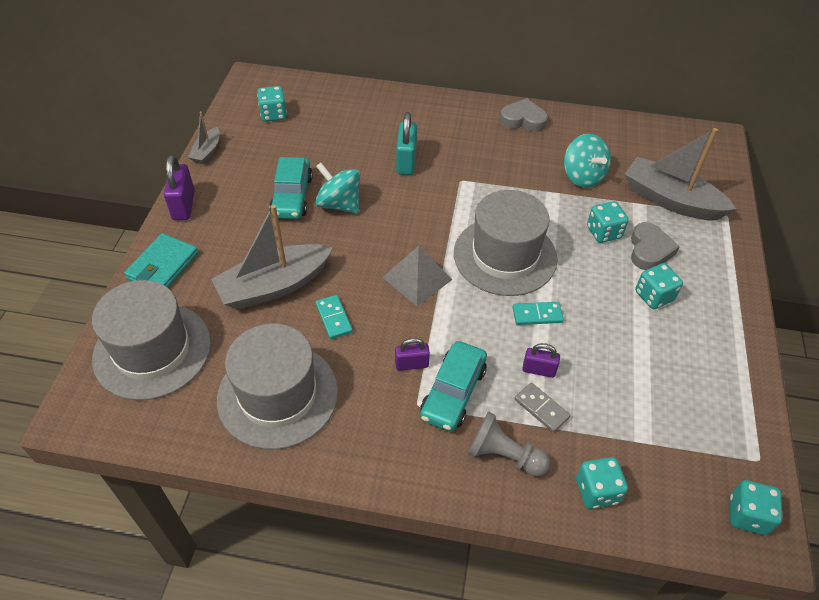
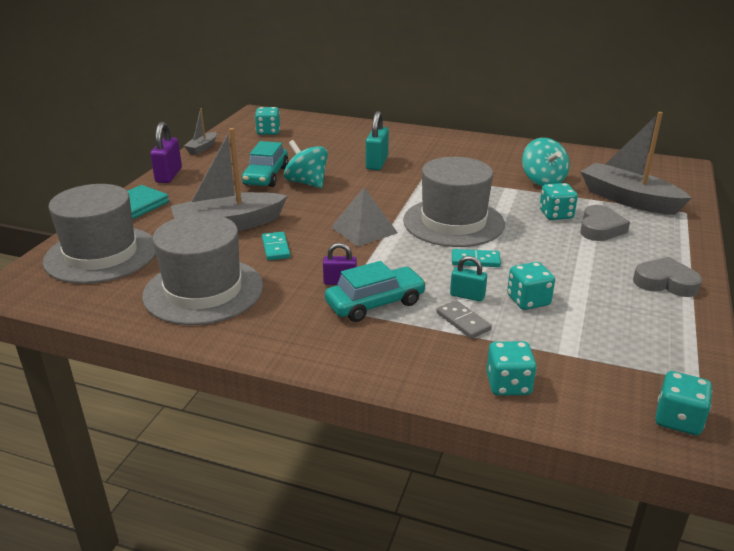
camera: 10 degrees right, 20 degrees down
(453, 392) = (375, 303): turquoise car -> turquoise car turned 150 degrees counterclockwise
(504, 455) = (415, 350): grey pawn -> none
(523, 120) = (493, 146): grey heart -> grey heart (665, 282)
(538, 370) = (467, 296): purple padlock -> turquoise padlock
(654, 296) = (599, 257): turquoise dice -> turquoise dice (528, 300)

